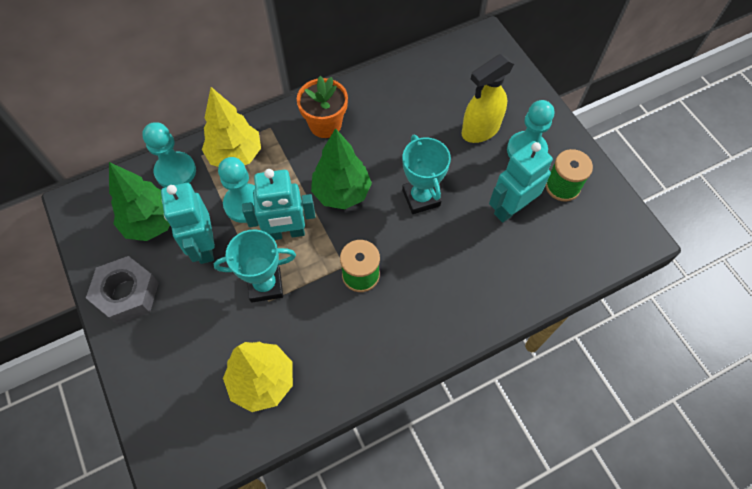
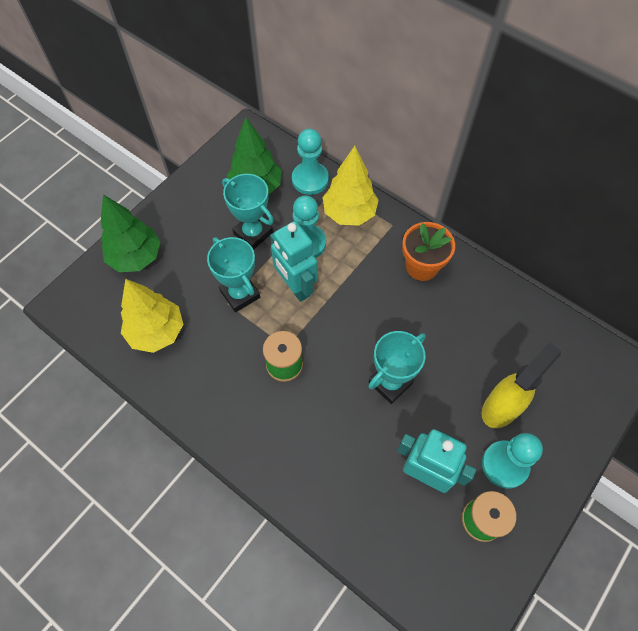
camera: 65 degrees right, 0 degrees up
(127, 294) = (189, 203): grey nut -> none
(204, 247) = (253, 233): turquoise robot -> turquoise trophy
(341, 193) = (358, 312): green tree -> green tree (136, 257)
(480, 130) = (501, 407): yellow spray bottle -> yellow spray bottle turned 105 degrees clockwise

